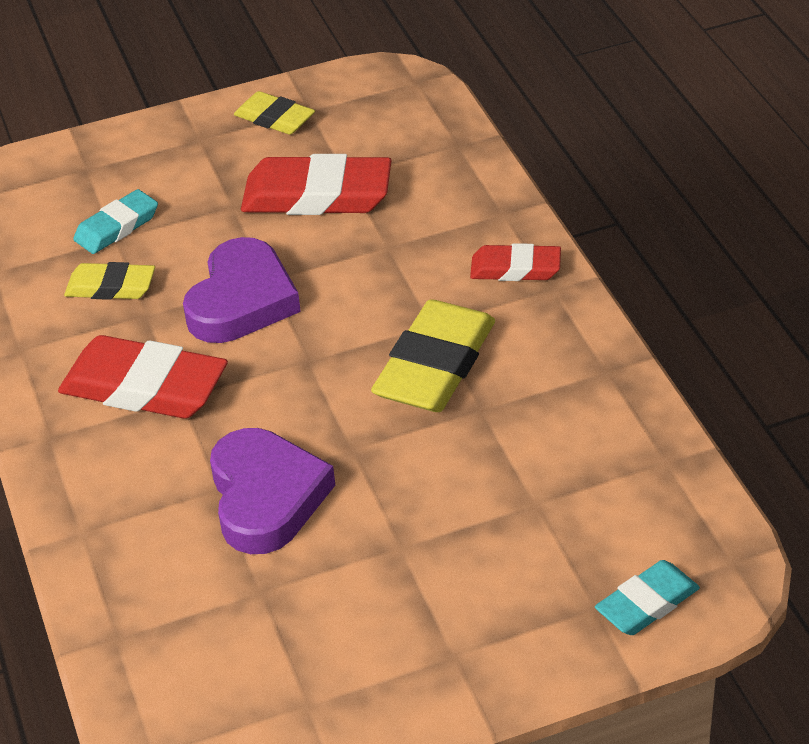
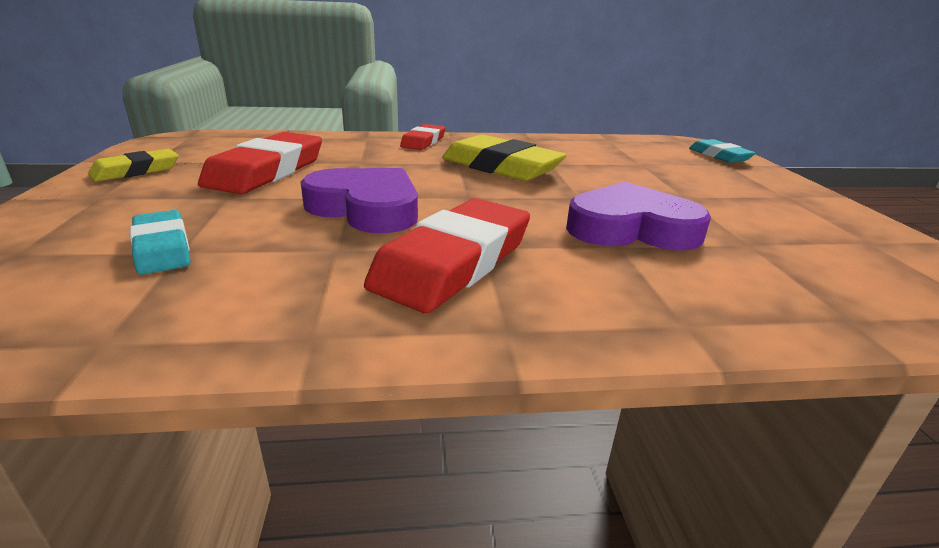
camera: 80 degrees left, 15 degrees down
(111, 287) = (264, 262): yellow eraser -> none

